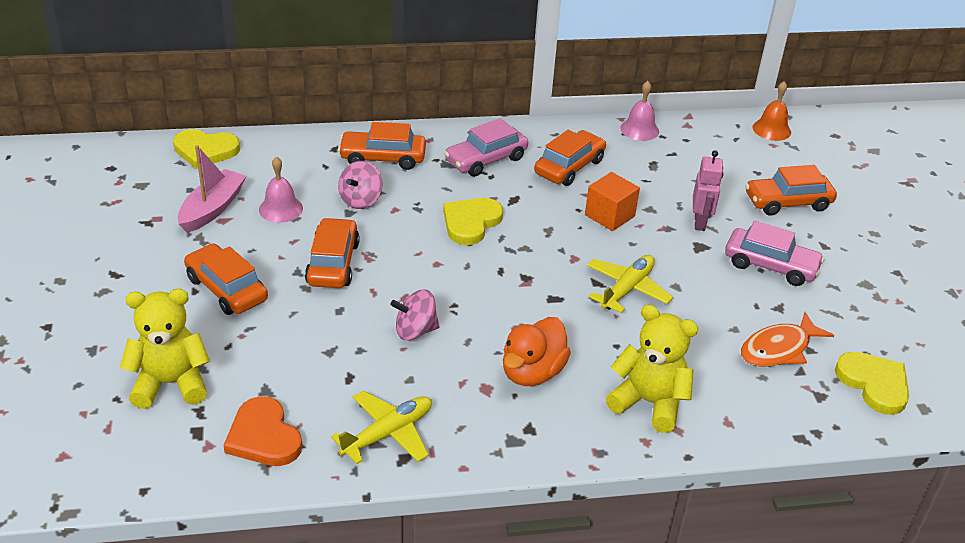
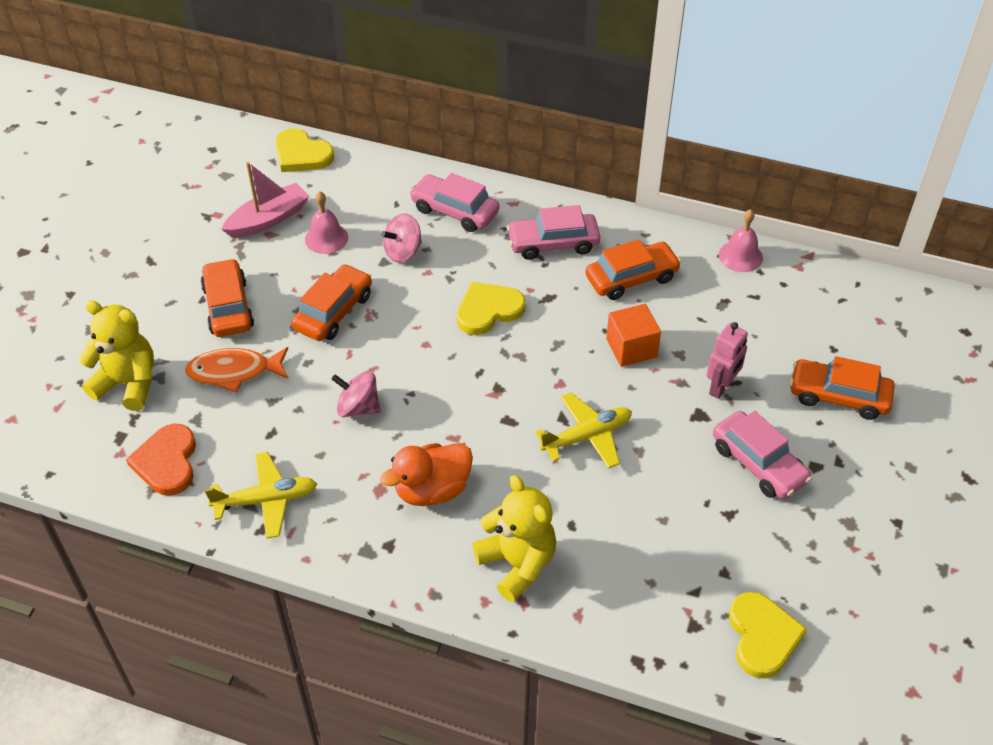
camera: 30 degrees right, 10 degrees up
(383, 158) = (455, 211): orange car -> pink car
(771, 129) = (893, 301): orange bell -> none
(779, 349) = (692, 559): orange fish -> orange fish (234, 372)

